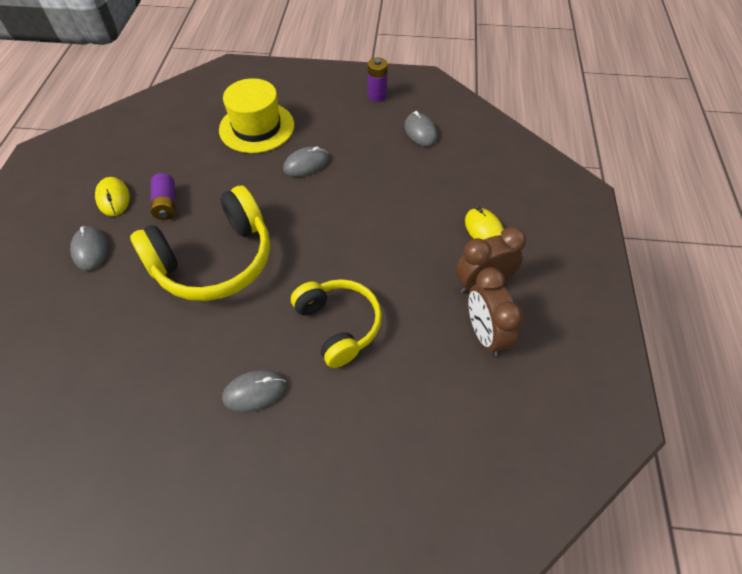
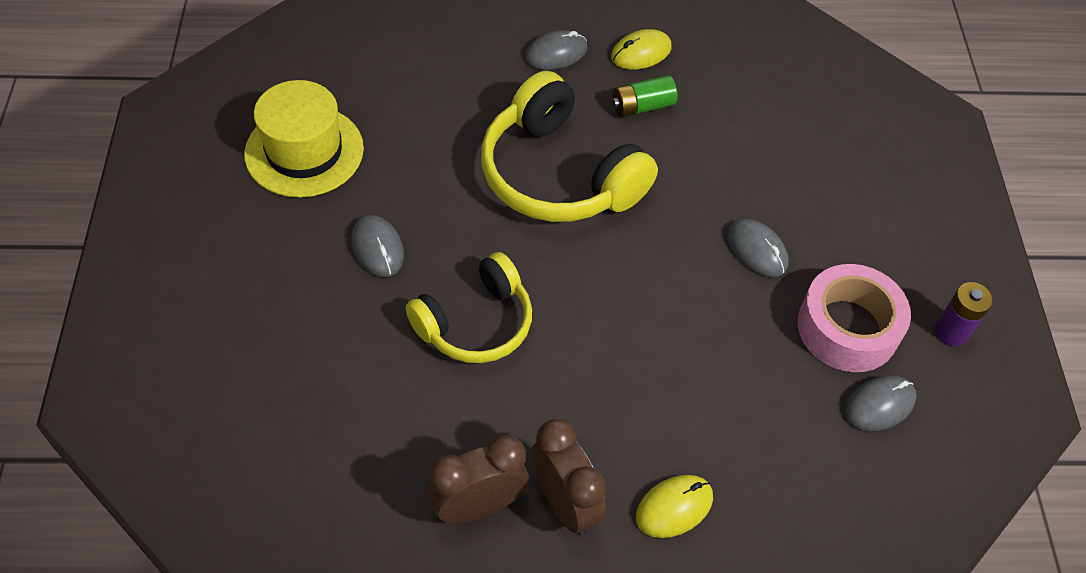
camera: 80 degrees right, 0 degrees up
(166, 204) = (642, 106): purple battery -> green battery
(257, 127) = (817, 177): yellow hat -> yellow hat (304, 151)
(369, 135) = (847, 328): none -> pink tape

